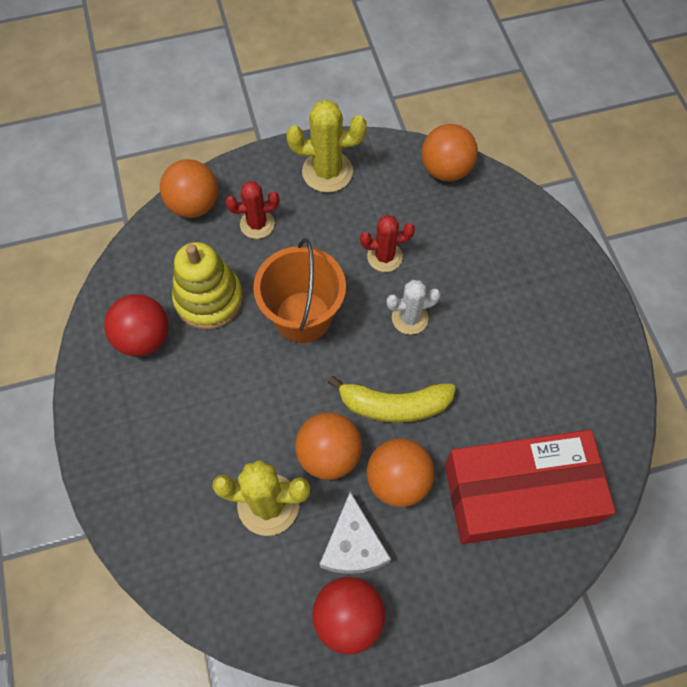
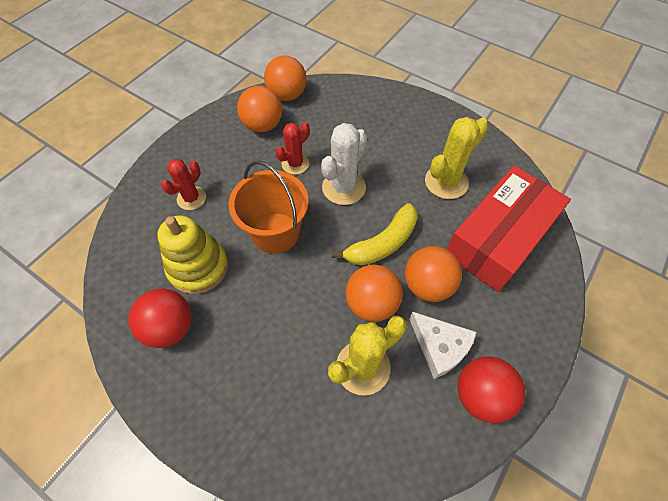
camera: 40 degrees left, 5 degrees down
(194, 205) = (132, 215): orange ball -> orange ball (262, 125)
(327, 172) = (212, 139): yellow cactus -> yellow cactus (446, 182)
(410, 318) = (343, 187): white cactus -> white cactus, size x1.52

